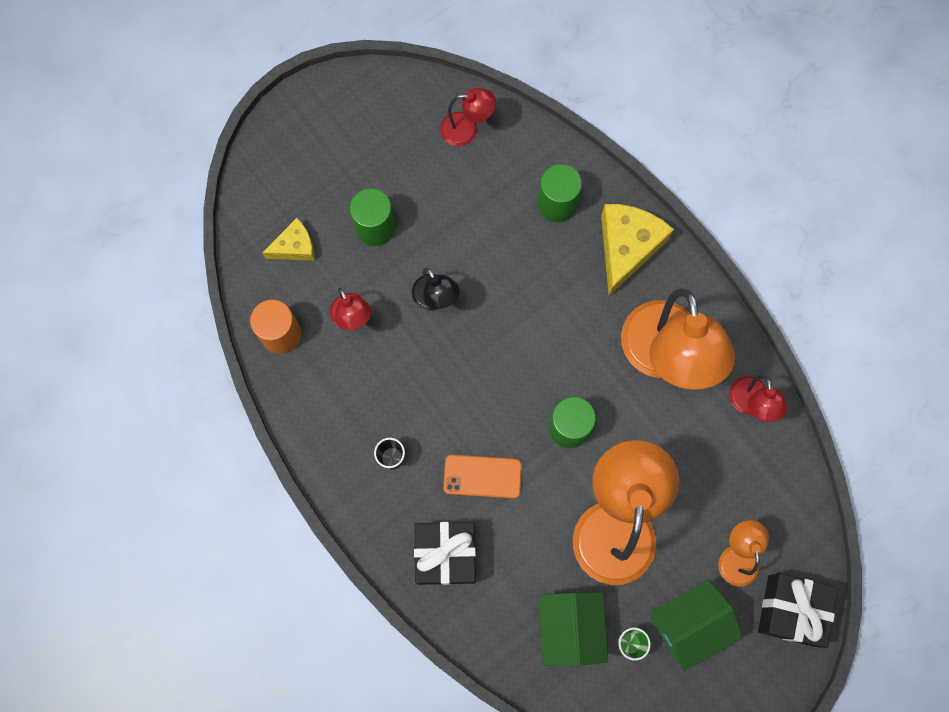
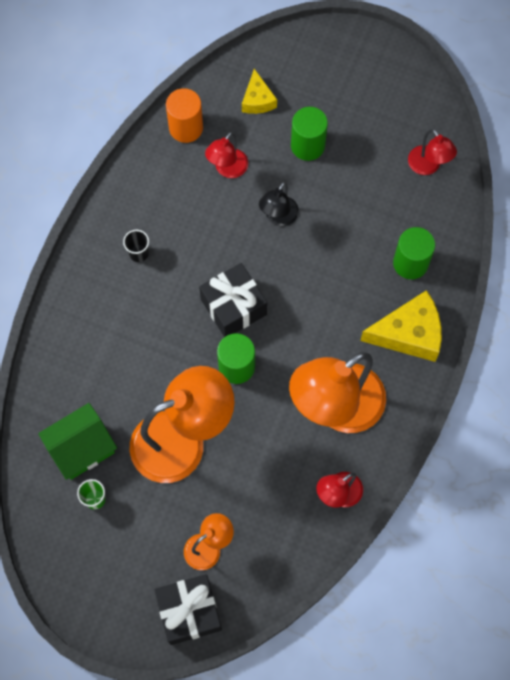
camera: 60 degrees right, 5 degrees down
(295, 247) = (257, 100): yellow cheese -> yellow cheese turned 45 degrees clockwise
(445, 555) = (88, 330): black gift -> black gift (233, 307)
(482, 476) = (162, 324): orange phone -> none
(688, 624) = (133, 536): green house -> none

